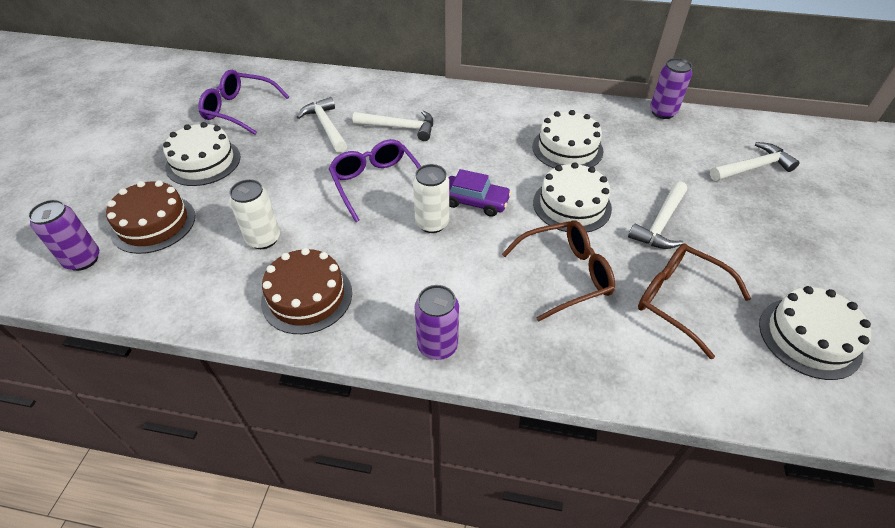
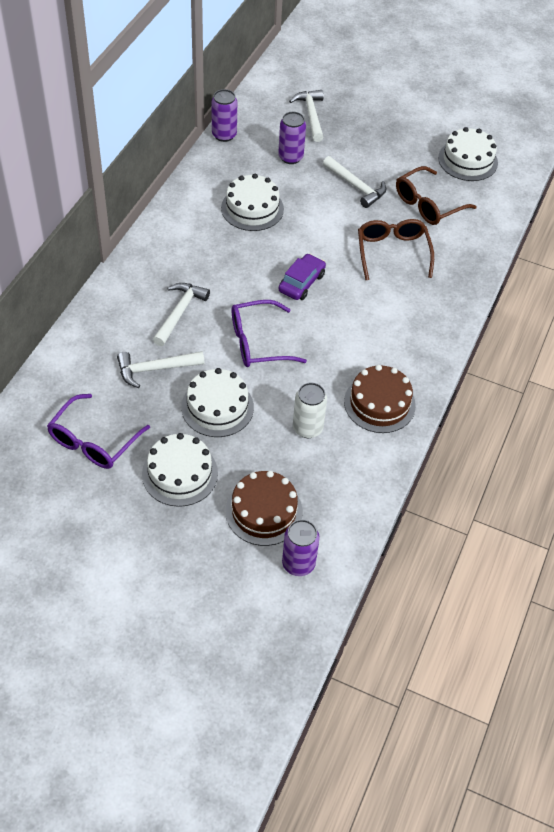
camera: 80 degrees left, 5 degrees up
(432, 223) = (319, 314): white can -> none
(437, 346) = (440, 335): purple can -> purple can (290, 157)
(572, 205) = (322, 227): white cake -> white cake (217, 407)

